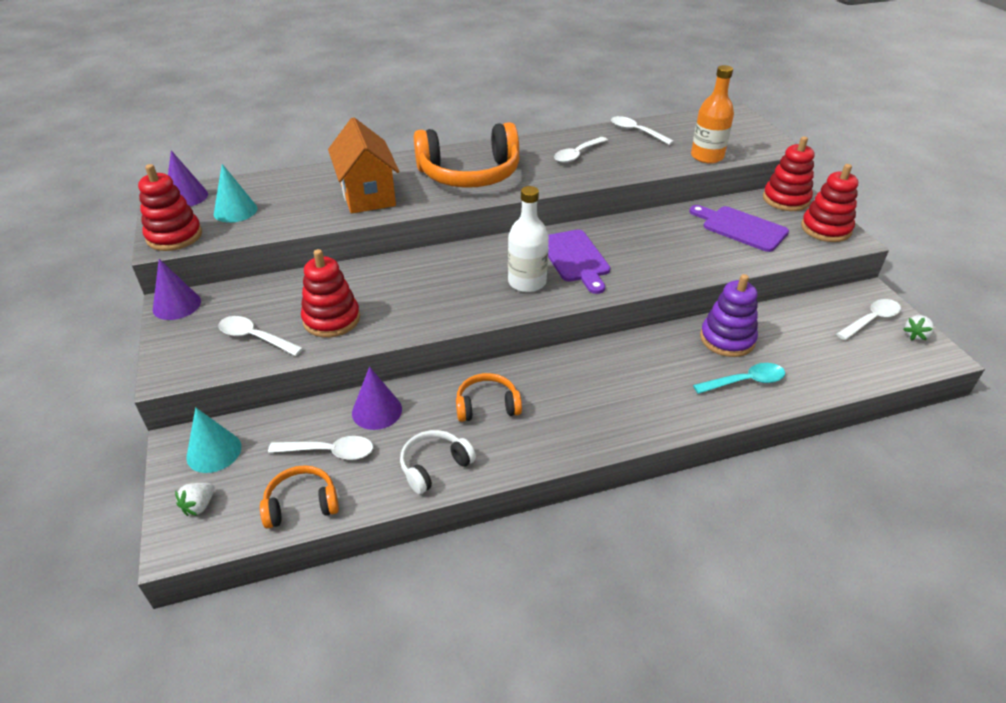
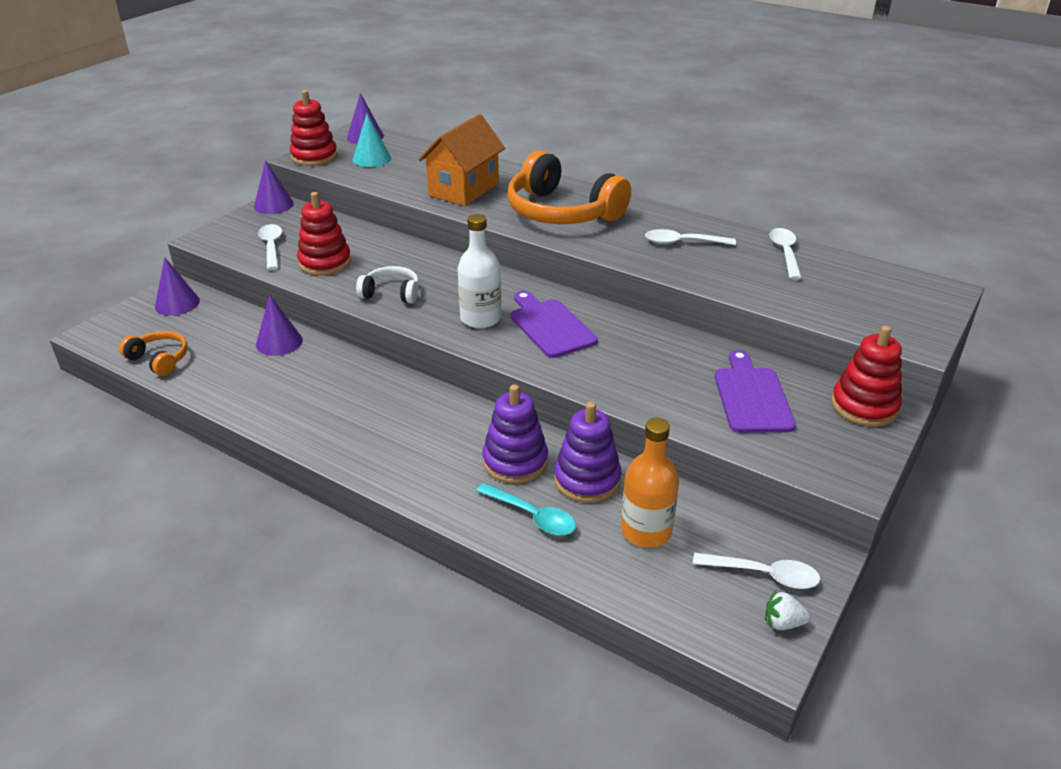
camera: 50 degrees right, 5 degrees down
(199, 506) = (126, 324): white strawberry -> none
(214, 452) = (177, 303): turquoise cone -> purple cone
(330, 452) = (218, 345): white spoon -> none
(435, 466) = (245, 395): white headphones -> white headphones (391, 293)
(487, 406) = (336, 387): orange headphones -> none
(575, 258) = (550, 326): purple cutting board -> purple cutting board turned 120 degrees clockwise
(678, 360) = (515, 462): none -> purple stacking toy
(707, 156) = (807, 308): orange bottle -> orange bottle (646, 531)
(825, 229) = (846, 455): red stacking toy -> none

